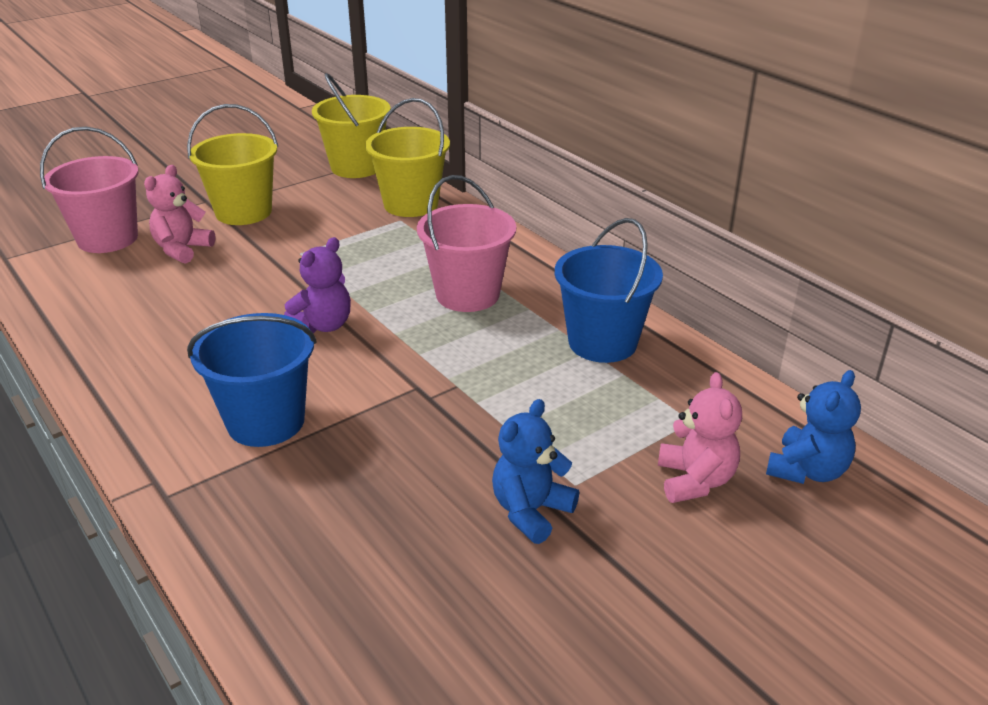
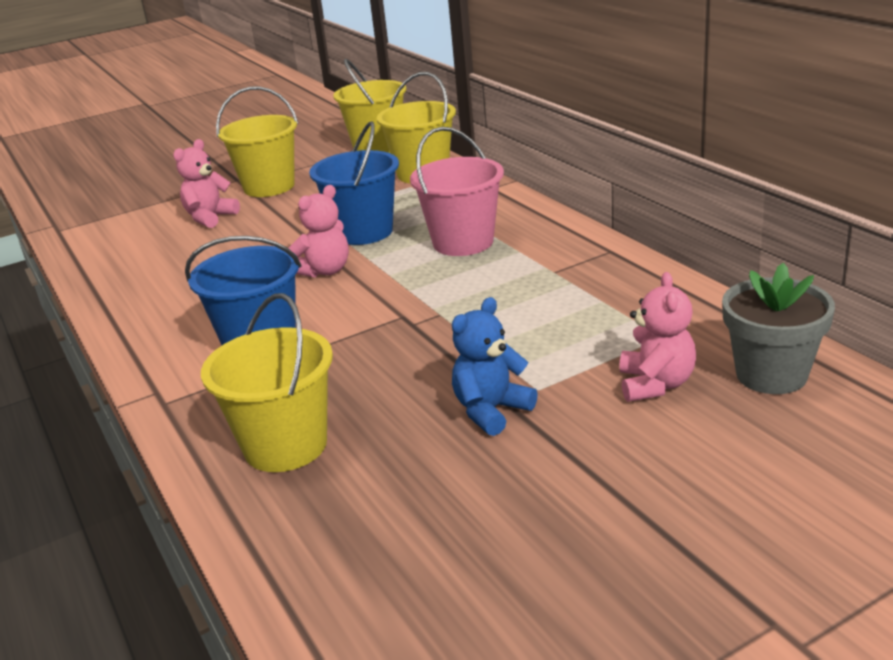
camera: 10 degrees right, 5 degrees down
(107, 239) = (147, 212): pink bucket -> none
(314, 555) = (285, 445): none -> yellow bucket
(323, 325) = (325, 271): purple teddy bear -> pink teddy bear
(602, 342) = (586, 276): blue bucket -> blue bucket (364, 232)
(807, 470) = (771, 375): blue teddy bear -> grey flower pot

